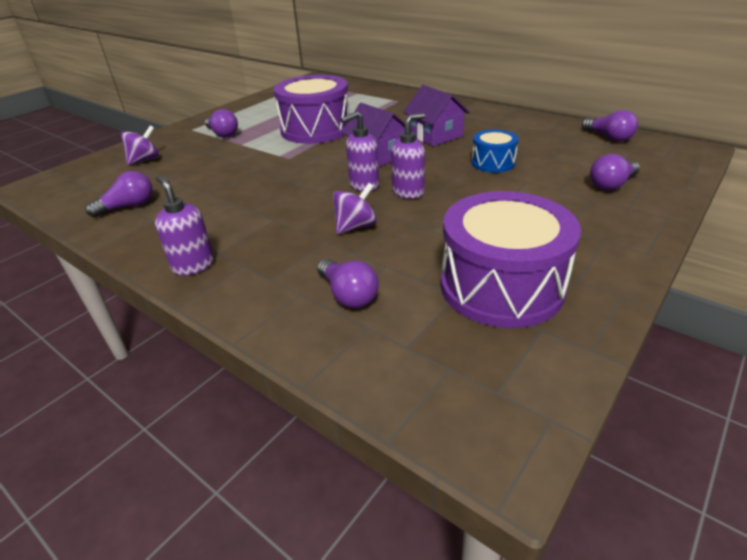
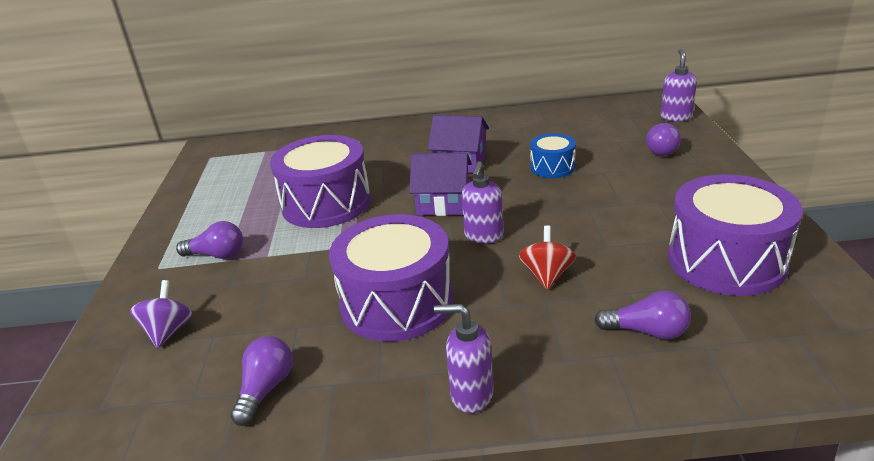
camera: 40 degrees left, 5 degrees down
(251, 198) = (397, 303): none -> purple drum
(355, 226) = (547, 275): purple spinning top -> red spinning top
(408, 192) = (533, 223): purple soap dispenser -> purple soap dispenser (676, 117)
(608, 137) = (597, 111): purple light bulb -> none

